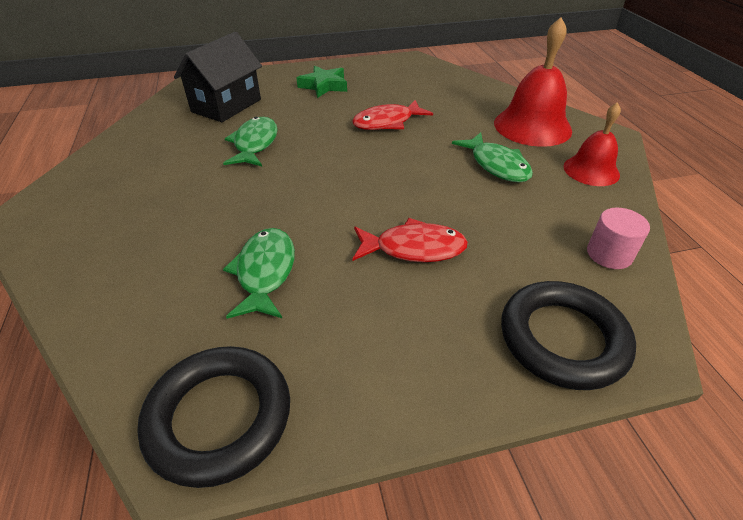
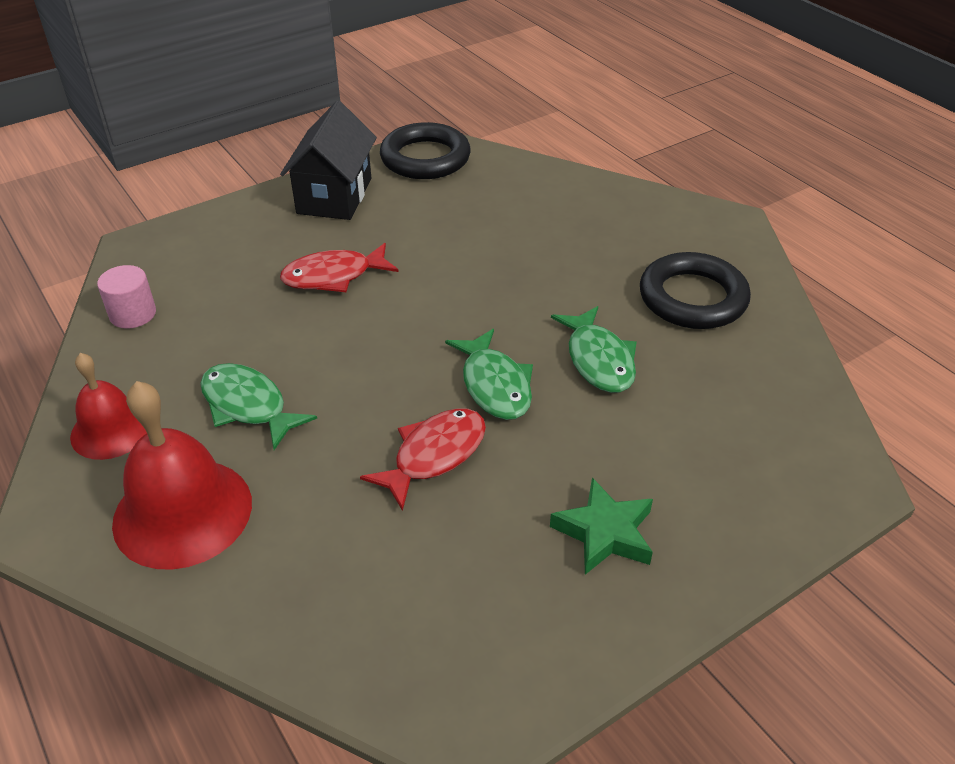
camera: 160 degrees right, 0 degrees up
(226, 105) = (720, 425): black house -> black house (334, 196)
(265, 272) = (459, 229): green fish -> green fish (494, 385)
(562, 339) = (198, 238): black ring -> black ring (692, 298)

